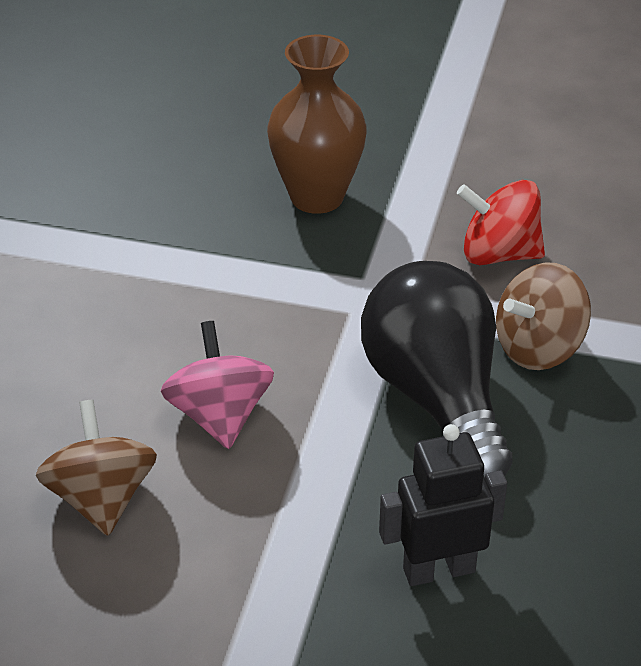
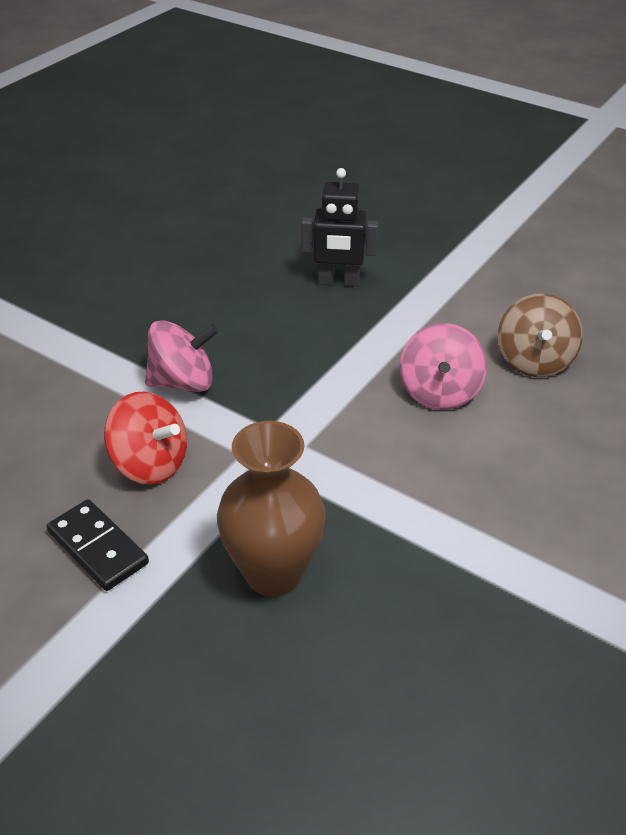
camera: 160 degrees left, 0 degrees up
(436, 397) = (280, 367): black light bulb -> none
(484, 179) = (98, 547): none -> black domino
(538, 347) = (183, 382): brown spinning top -> pink spinning top

